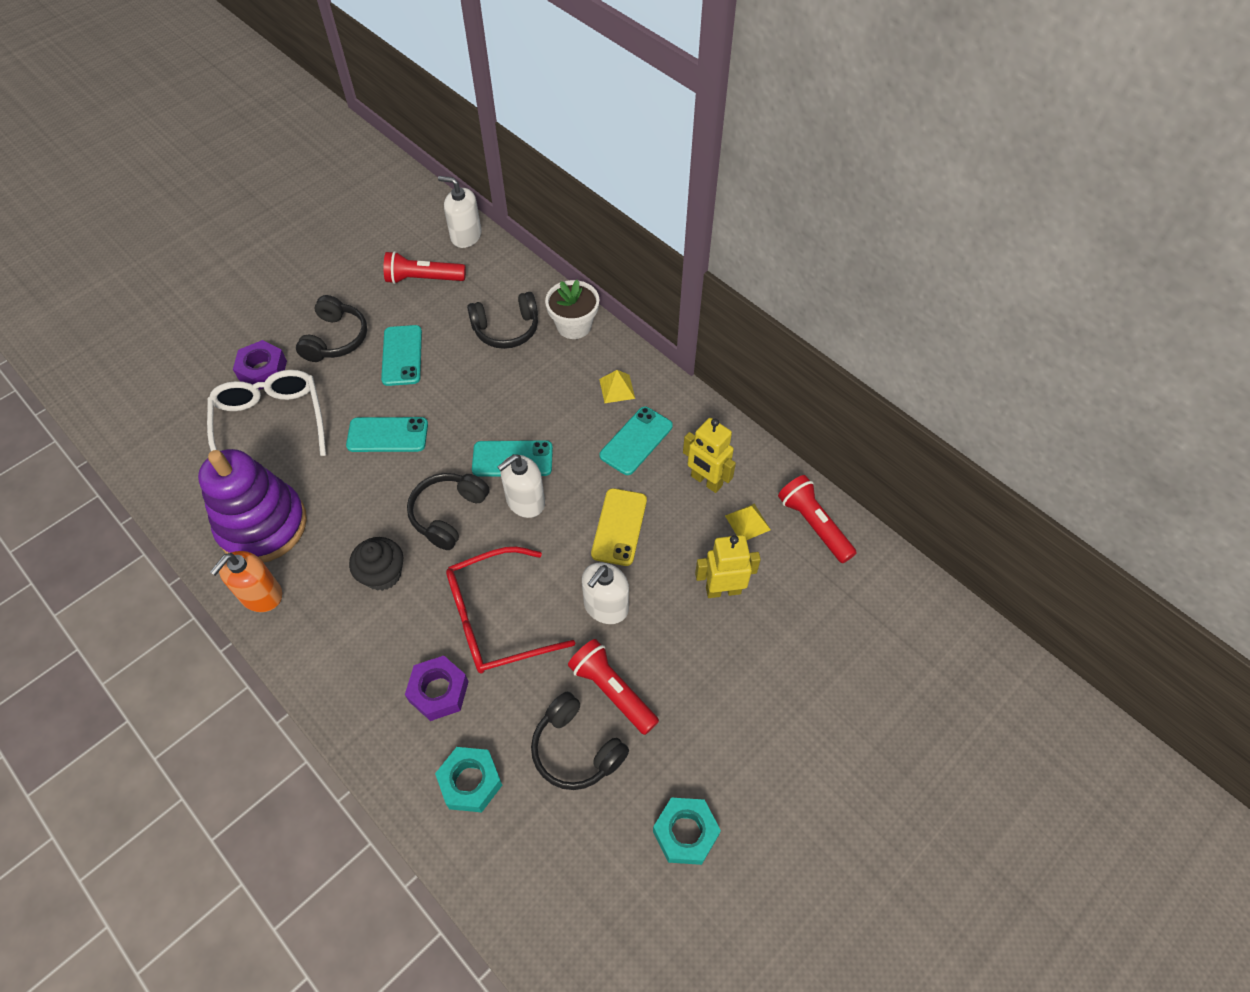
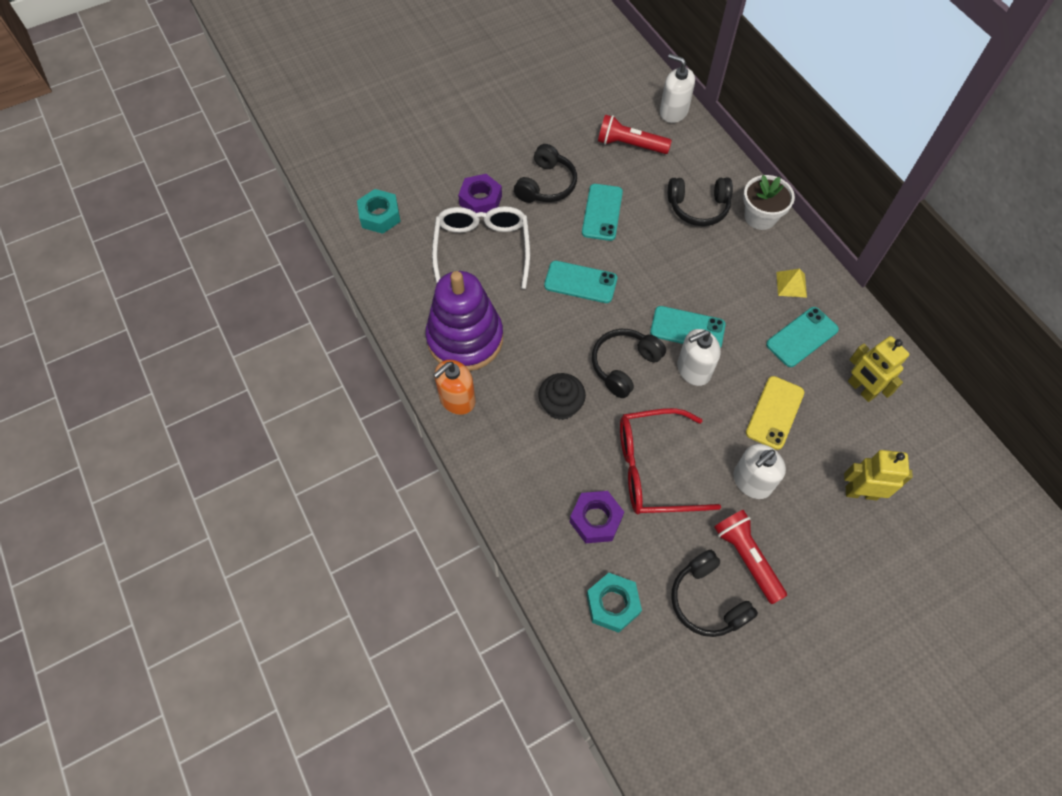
camera: 15 degrees right, 5 degrees up
(685, 833) = (793, 698): turquoise nut -> turquoise nut (380, 216)
(747, 522) = (893, 436): yellow pyramid -> none
(813, 525) = (956, 453): red flashlight -> none

